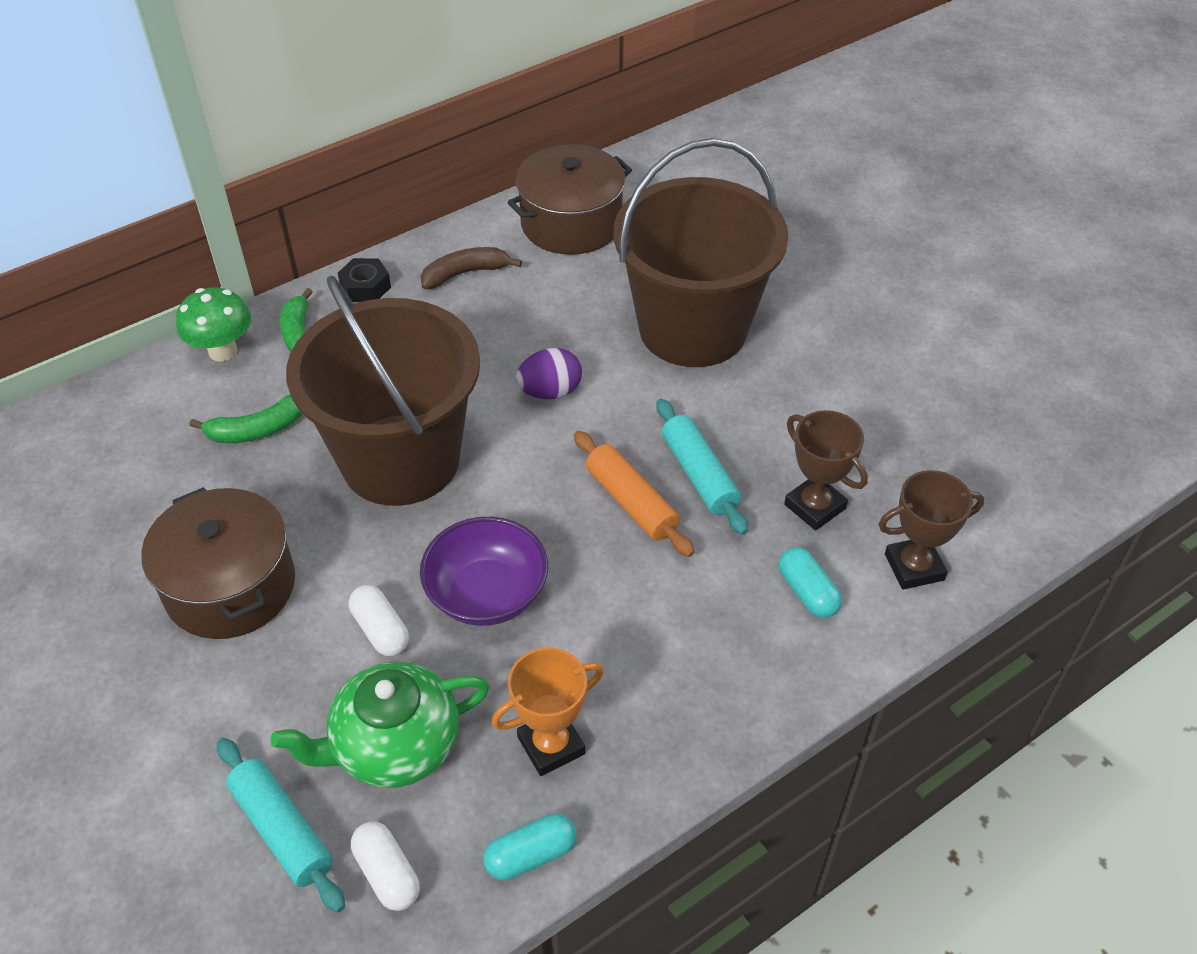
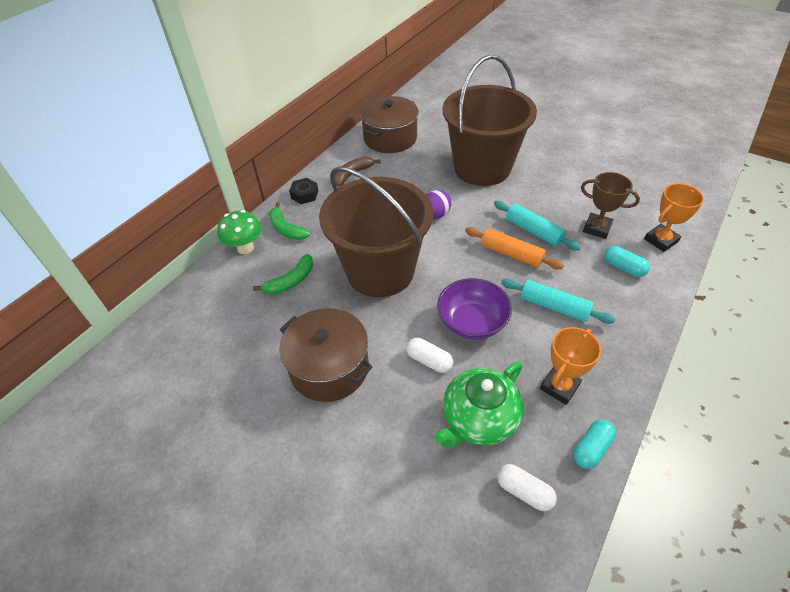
camera: 20 degrees left, 0 degrees up
(281, 830) = (449, 492): turquoise rolling pin -> turquoise rolling pin (554, 307)
(914, 567) = (661, 240): brown trophy -> orange trophy

